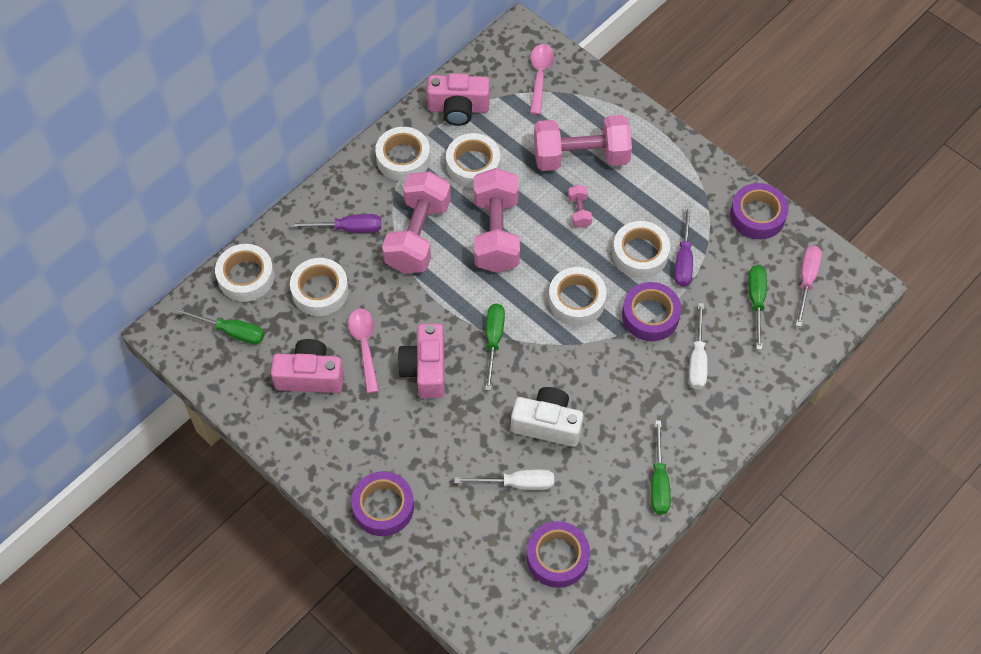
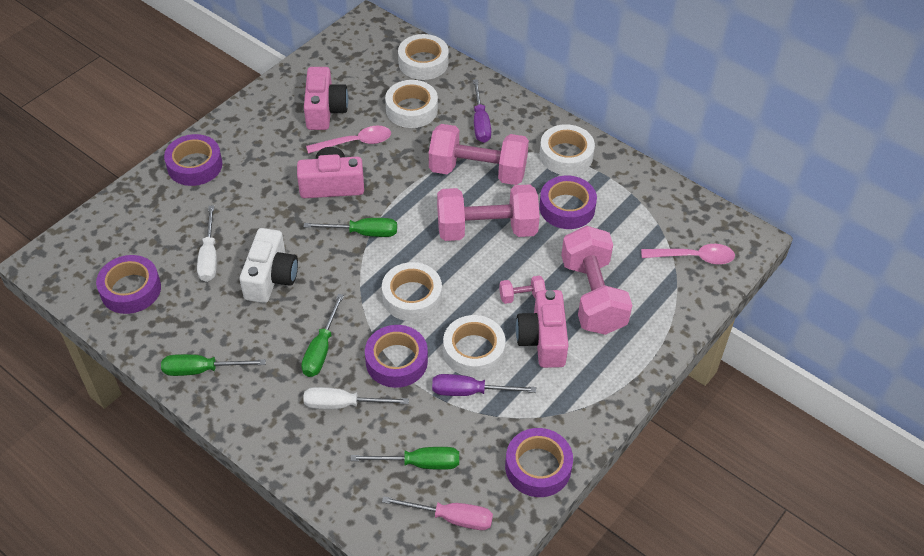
camera: 85 degrees right, 10 degrees down
(231, 332) = (368, 59): green screwdriver -> green screwdriver (321, 349)
(458, 108) = (635, 193): pink camera -> pink camera (543, 339)
(473, 165) = (567, 208): white tape -> purple tape

